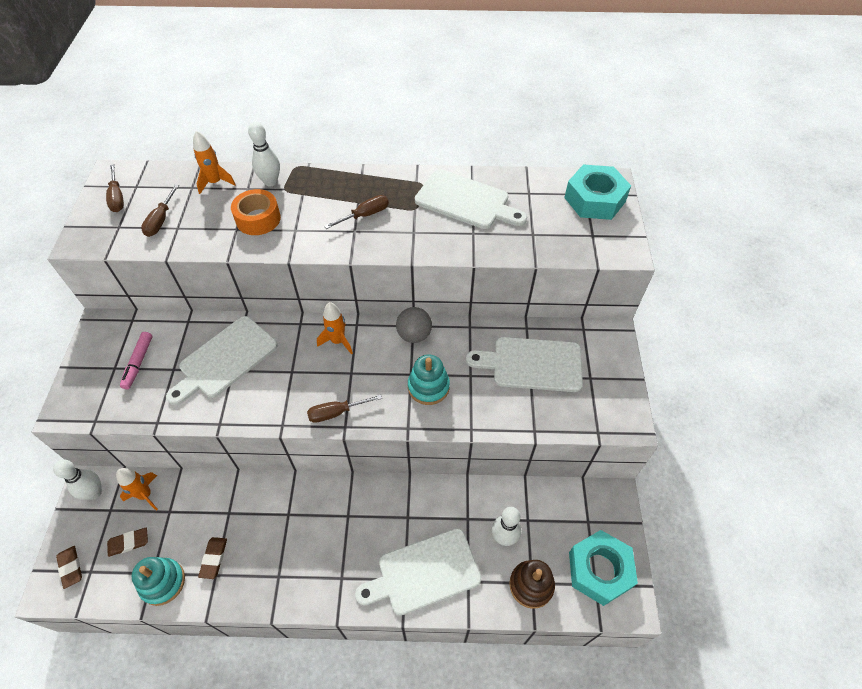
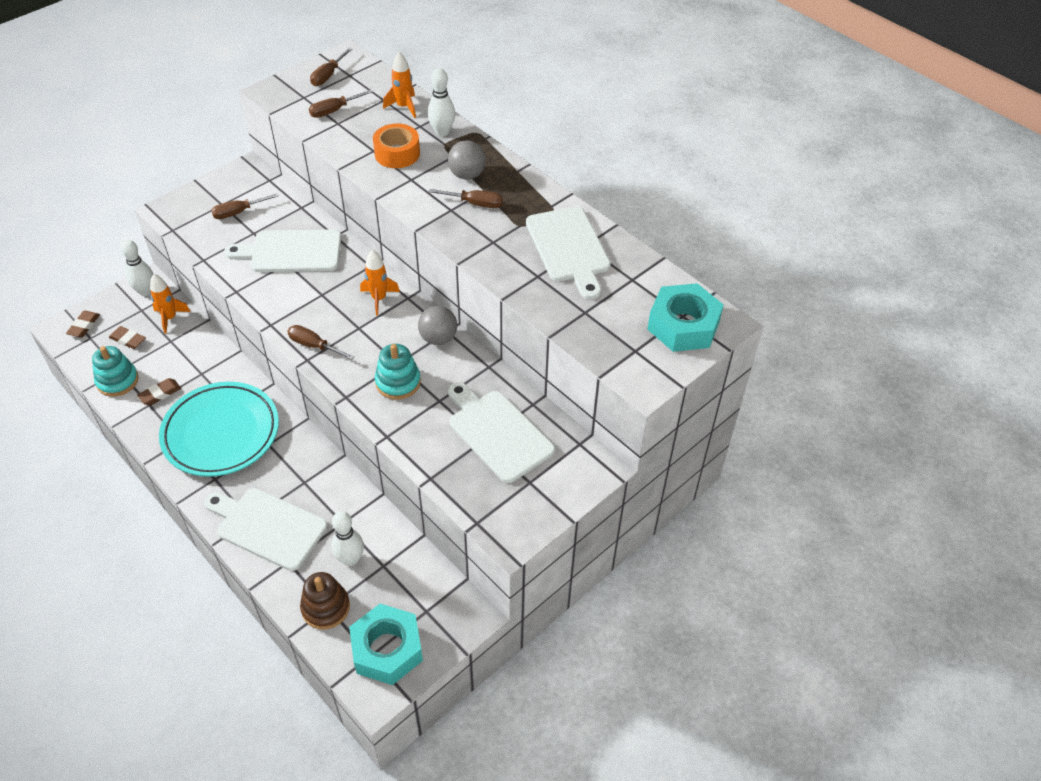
camera: 45 degrees right, 5 degrees down
(138, 363) = (239, 212): pink marker -> brown screwdriver
(302, 541) = (221, 433): none -> turquoise plate
(331, 199) = (467, 175): none -> grey ball

